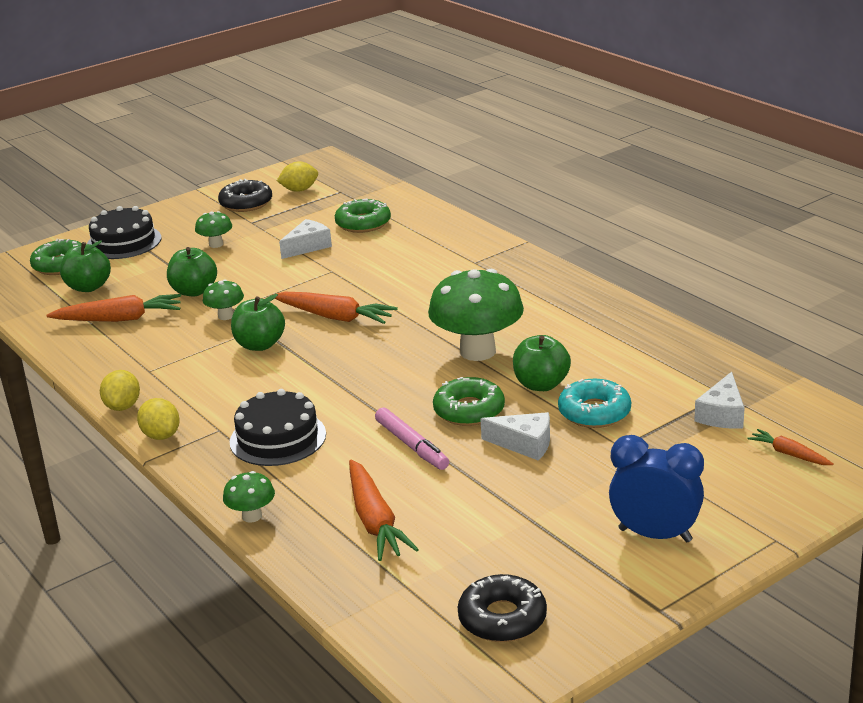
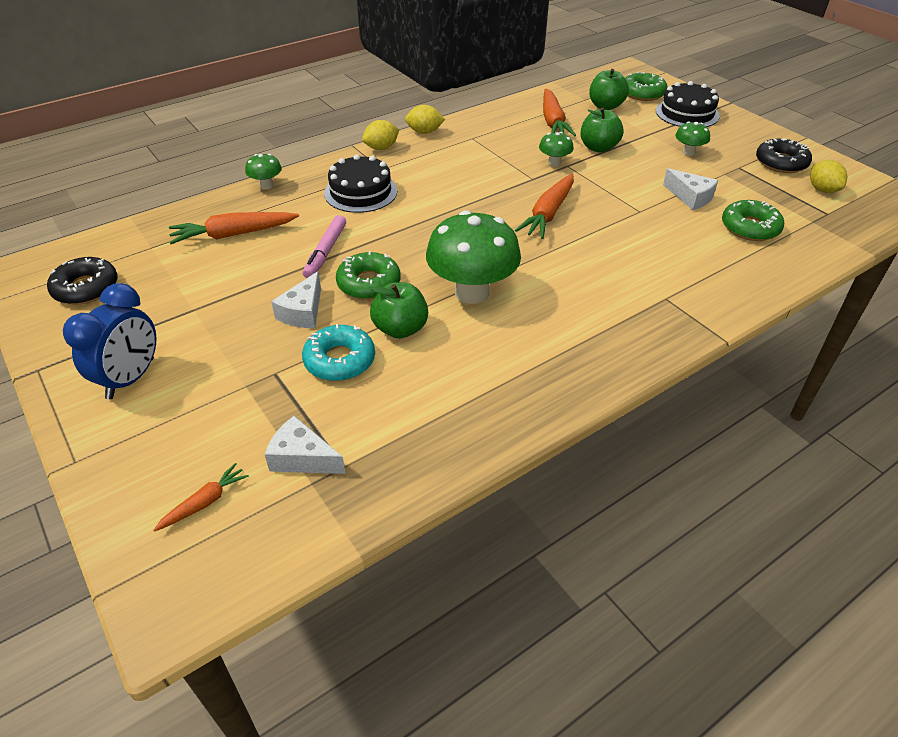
camera: 90 degrees right, 15 degrees up
(260, 345) = (503, 180): green apple -> none
(411, 445) = (325, 252): pink marker -> pink marker turned 45 degrees counterclockwise

